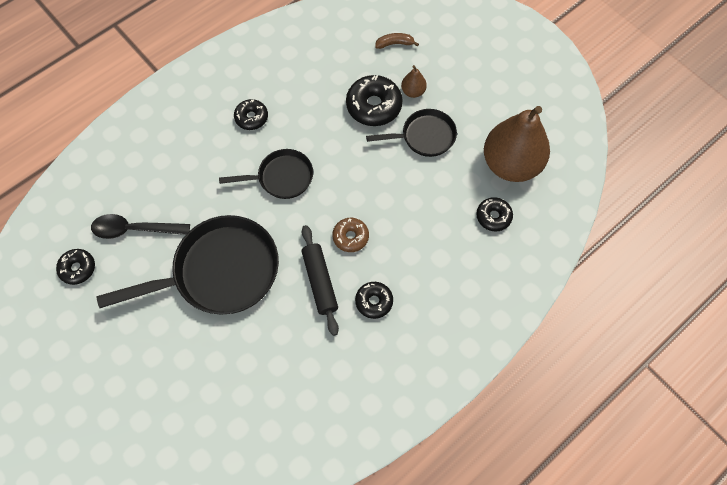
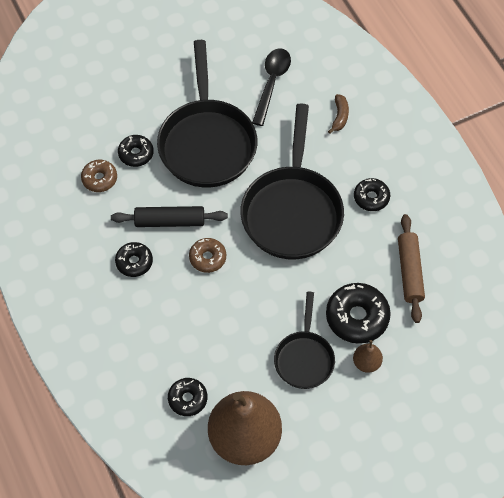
camera: 105 degrees right, 5 degrees down
(78, 268) = (246, 38): black donut -> black donut (136, 154)
(281, 177) = (292, 211): black pan -> black pan, size x1.80
(287, 366) = (99, 179): none -> brown donut
(319, 76) = (409, 271): none -> brown rolling pin
(395, 44) = (438, 361): brown banana -> brown banana (339, 116)

